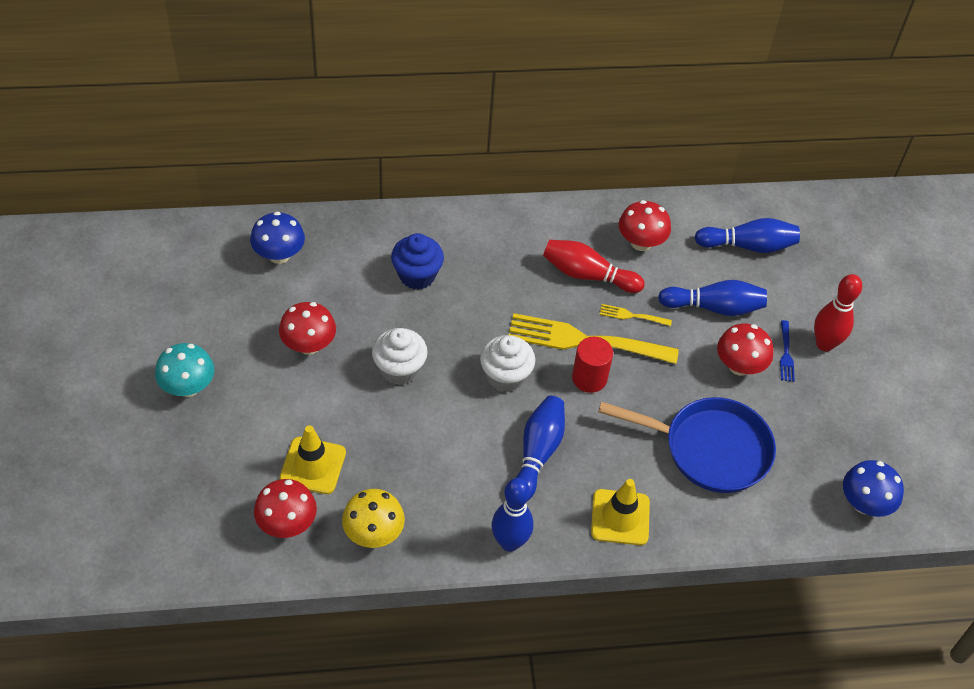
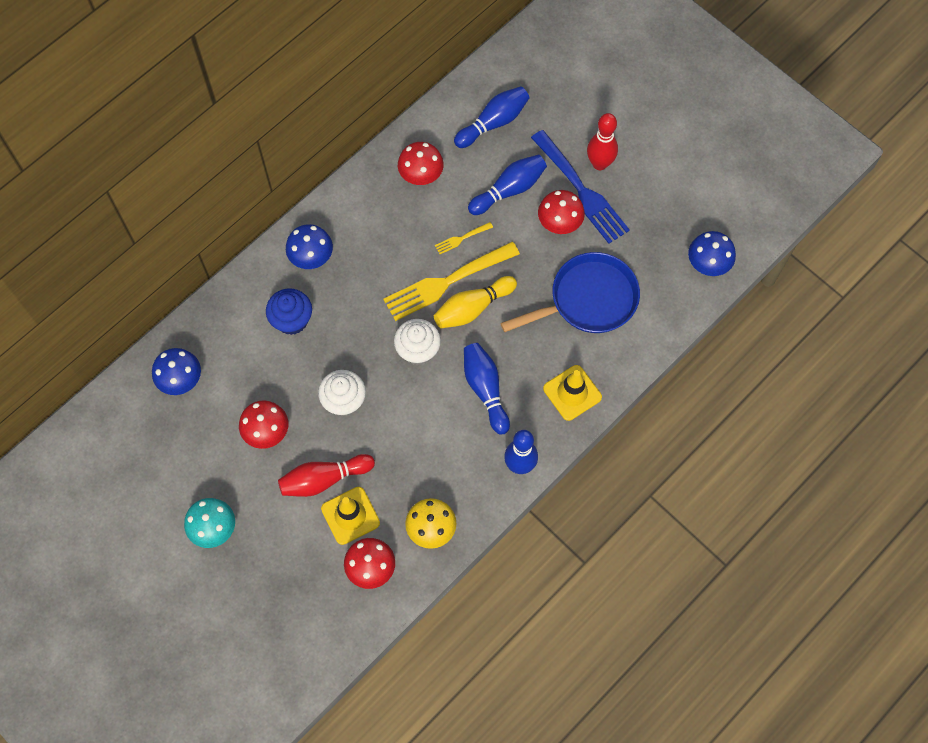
camera: 35 degrees left, 15 degrees up
(481, 240) = (311, 257): none -> blue mushroom
(588, 275) = (407, 229): red bowling pin -> red bowling pin (324, 479)
(589, 378) = (472, 308): red cylinder -> yellow bowling pin
(786, 354) = (581, 190): blue fork -> blue fork, size x2.32

